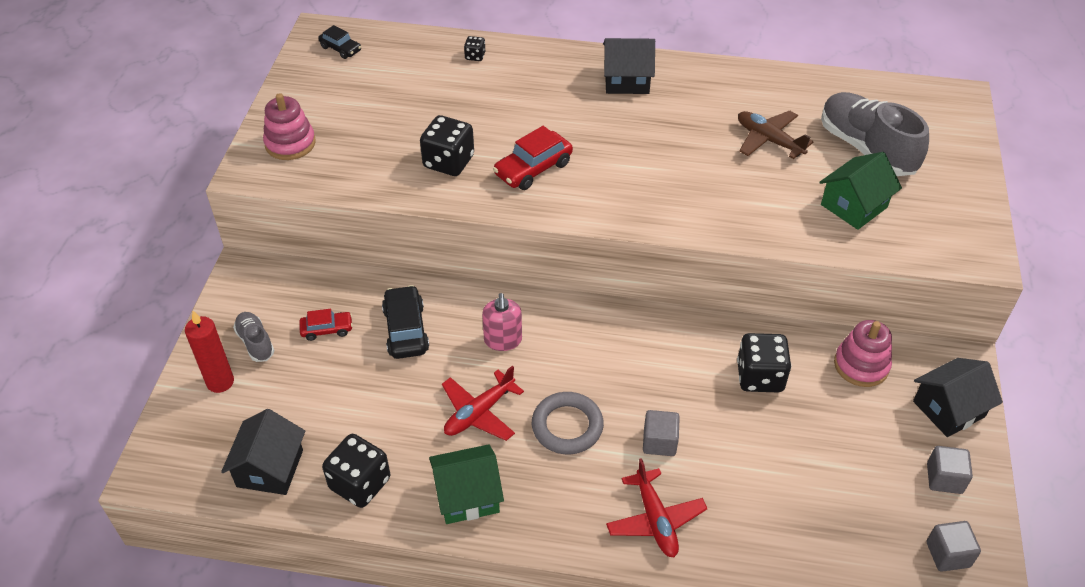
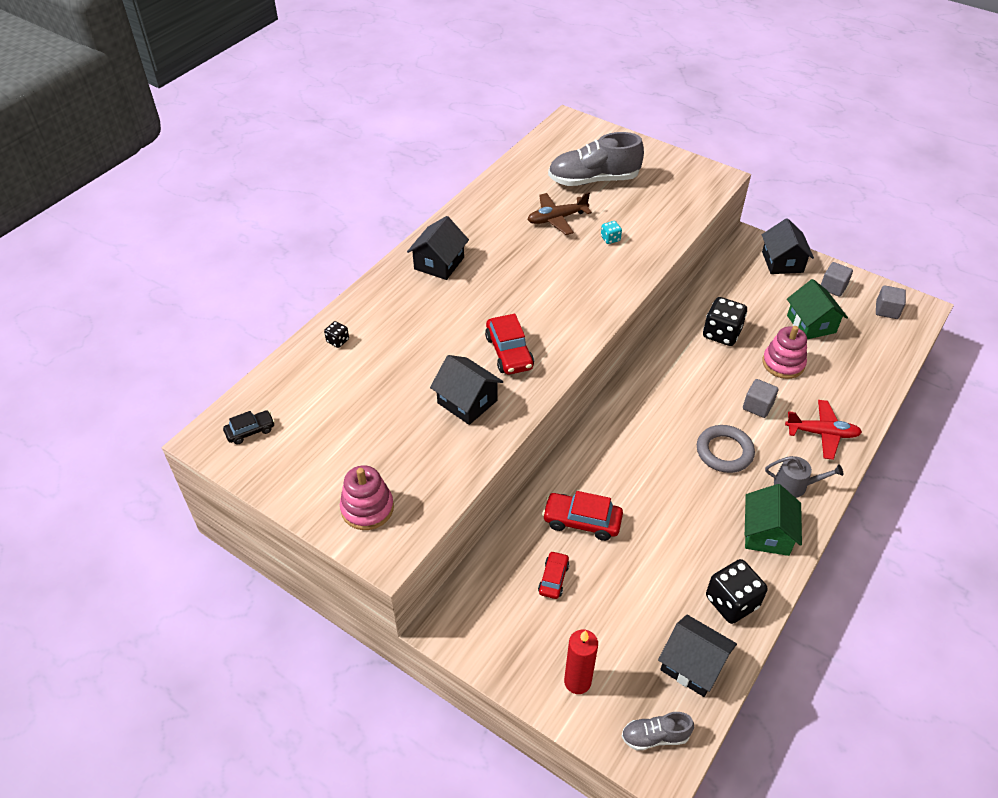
camera: 65 degrees left, 0 degrees up
(255, 342) = (542, 640): grey shoe -> grey shoe (655, 736)
(406, 330) = (582, 521): black car -> red car
(448, 162) = (467, 402): black dice -> black house
(479, 413) = (690, 500): red plane -> none
(503, 340) = (623, 461): pink soap dispenser -> none
(554, 508) = (795, 485): none -> grey watering can
(771, 192) = (610, 239): none -> turquoise dice
(854, 206) = (645, 208): green house -> green house (811, 324)
(861, 365) = (732, 283): pink stacking toy -> pink stacking toy (783, 363)

